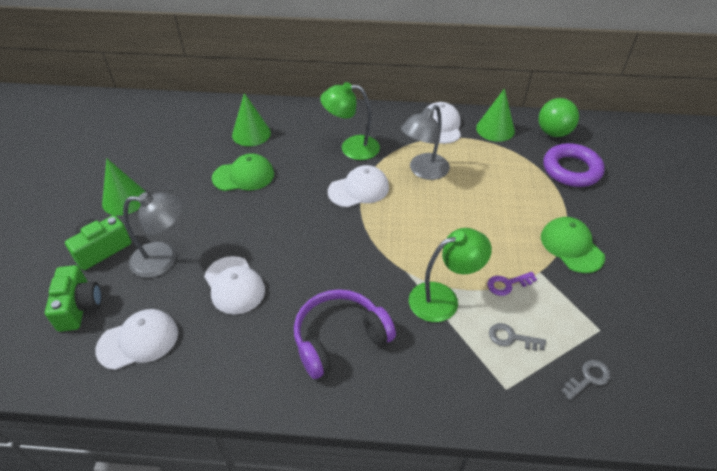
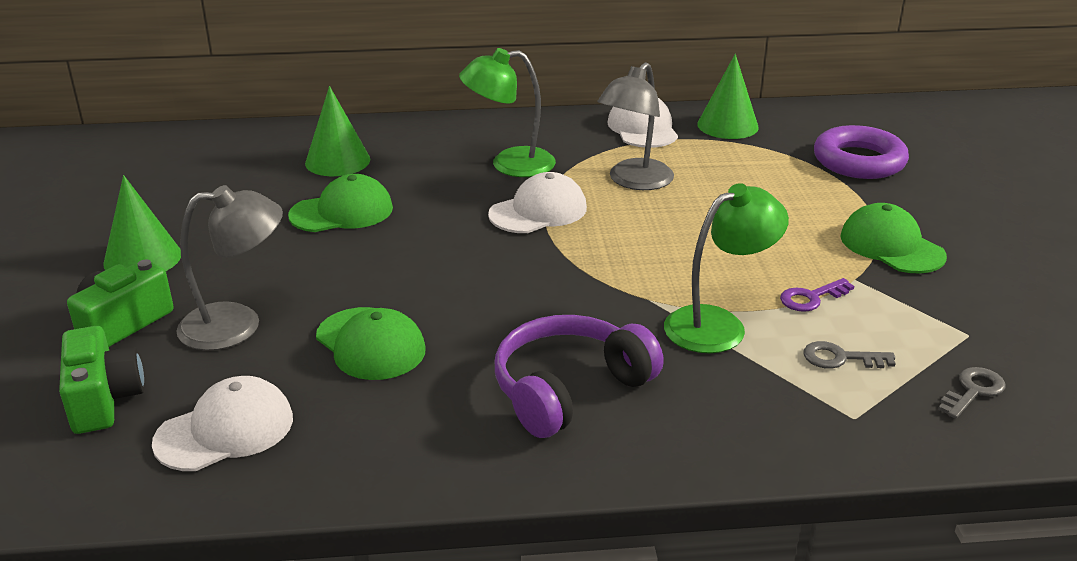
camera: 10 degrees left, 15 degrees down
(234, 285) = (370, 344): white cap -> green cap
(553, 133) = (817, 123): green ball -> none

